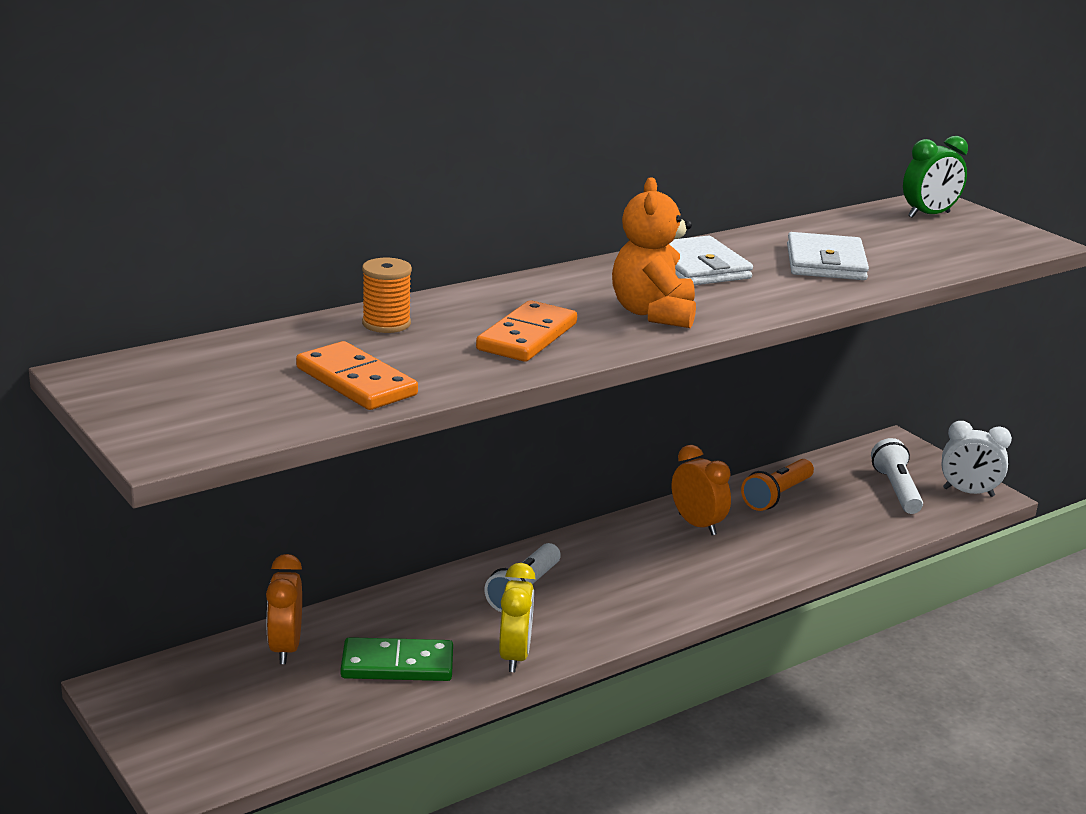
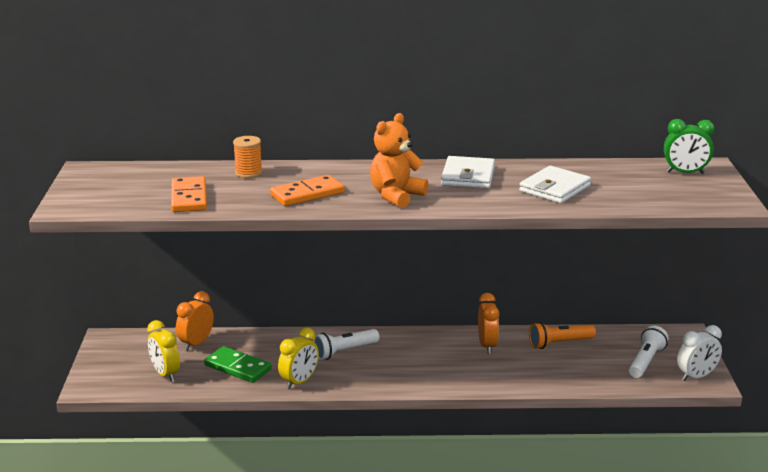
camera: 35 degrees right, 0 degrees up
(294, 714) = (165, 374): none -> yellow clock
(968, 492) = (696, 376): white clock -> white clock turned 75 degrees counterclockwise

